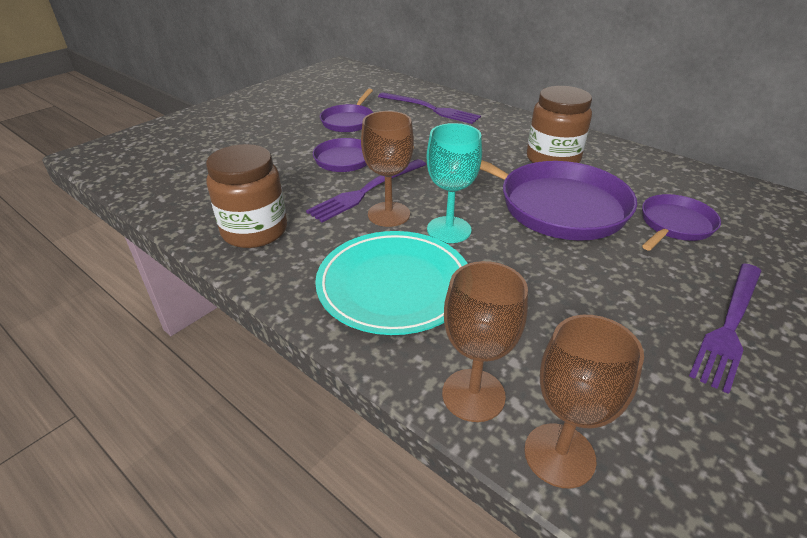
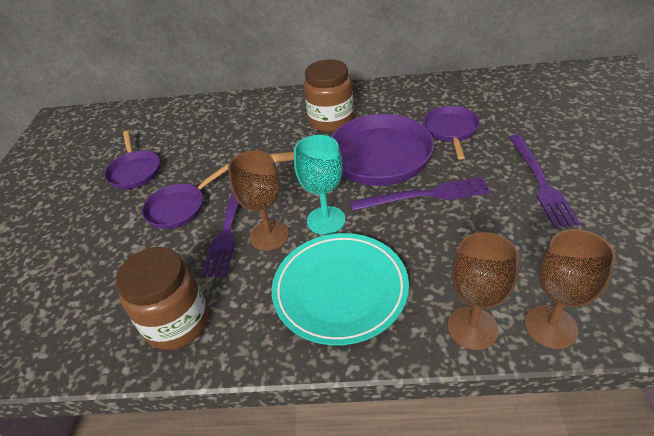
camera: 35 degrees left, 5 degrees up
(430, 109) = (193, 123): purple fork -> purple fork (425, 195)

